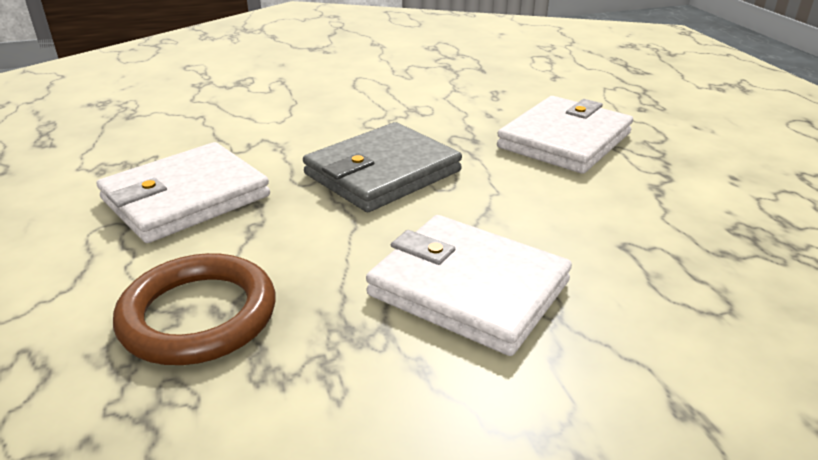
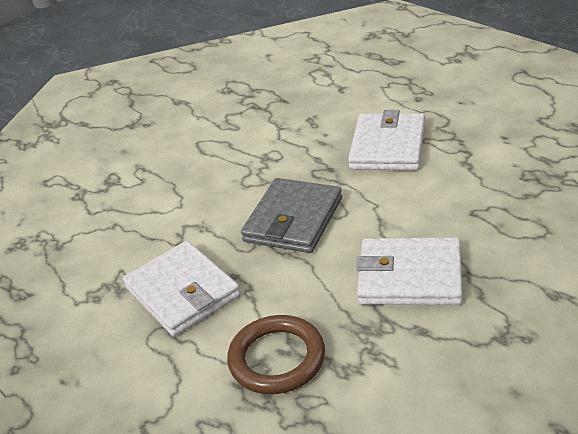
camera: 20 degrees left, 5 degrees up
(186, 198) = (182, 292): white wallet -> white wallet turned 60 degrees counterclockwise

